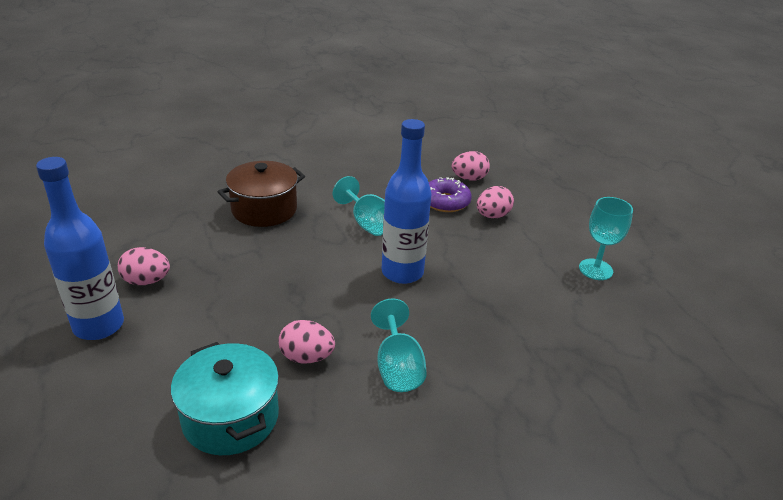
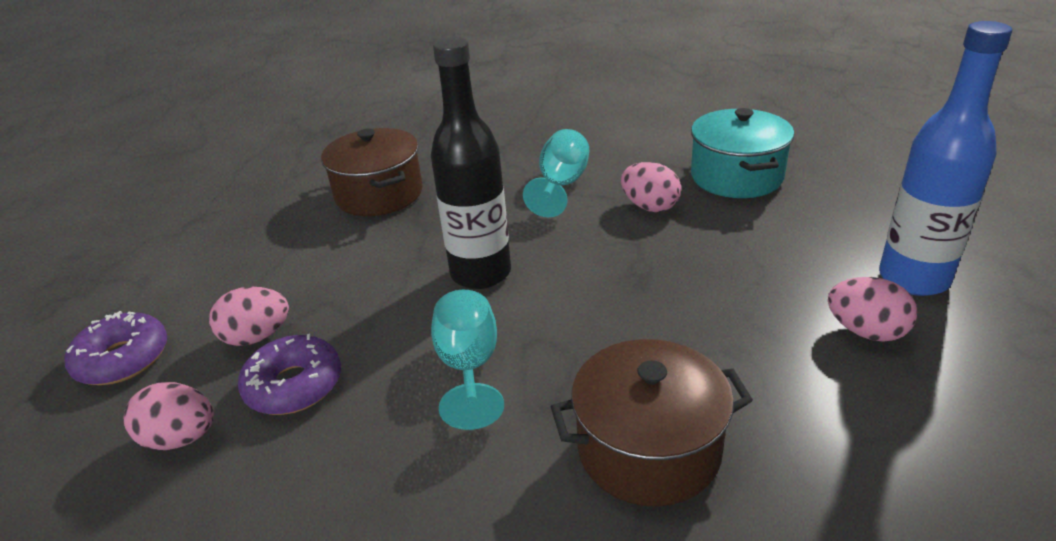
camera: 150 degrees left, 0 degrees up
(402, 272) = (481, 273): blue bottle -> black bottle
(543, 196) = (123, 359): none -> purple donut
(546, 323) = (379, 194): none -> brown pot
(595, 269) = (246, 233): turquoise goblet -> none

